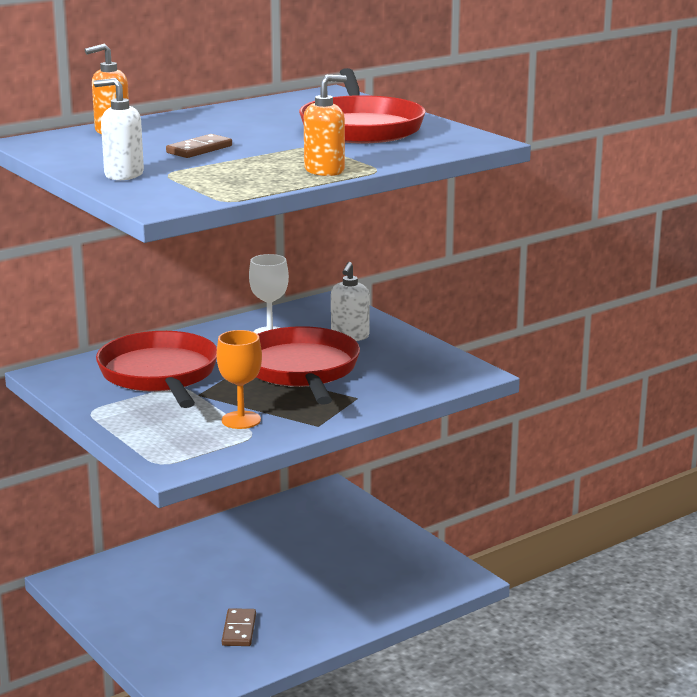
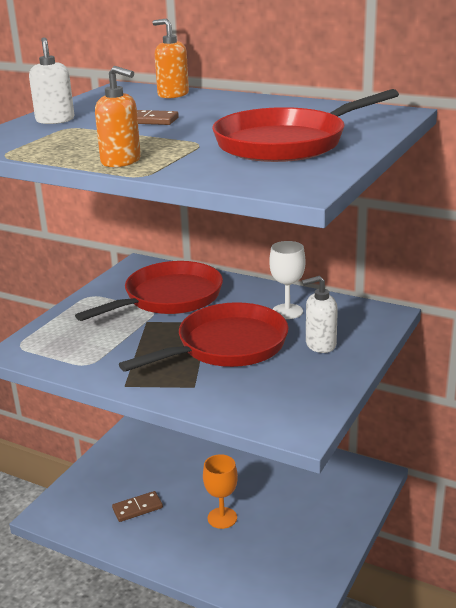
camera: 65 degrees right, 5 degrees up
(241, 420) = (111, 351): orange goblet -> orange goblet (222, 518)

